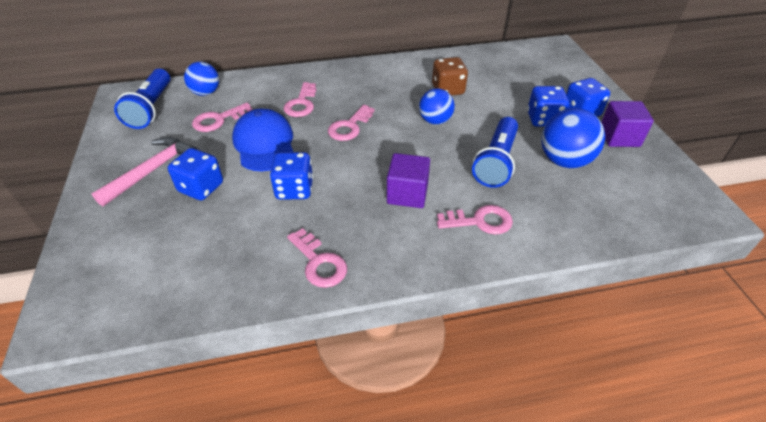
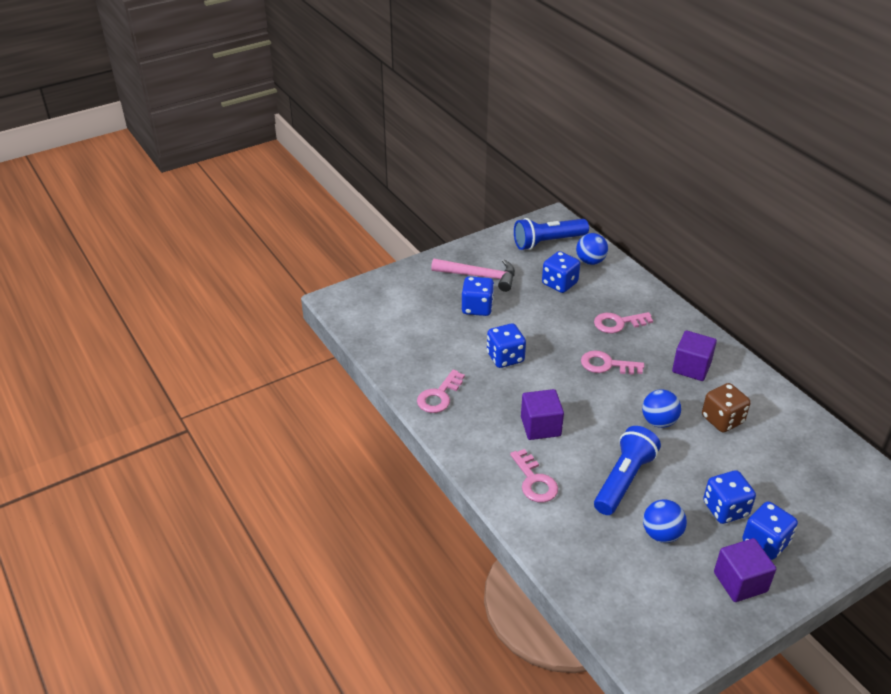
camera: 70 degrees right, 5 degrees down
(218, 120) = (559, 284): pink key -> blue dice
(264, 144) = (547, 321): blue cap -> none
(381, 85) = (691, 367): none -> purple cube
(496, 162) = (623, 480): blue flashlight -> blue flashlight turned 120 degrees clockwise
(564, 161) = (661, 534): blue ball -> blue ball, size x0.66

